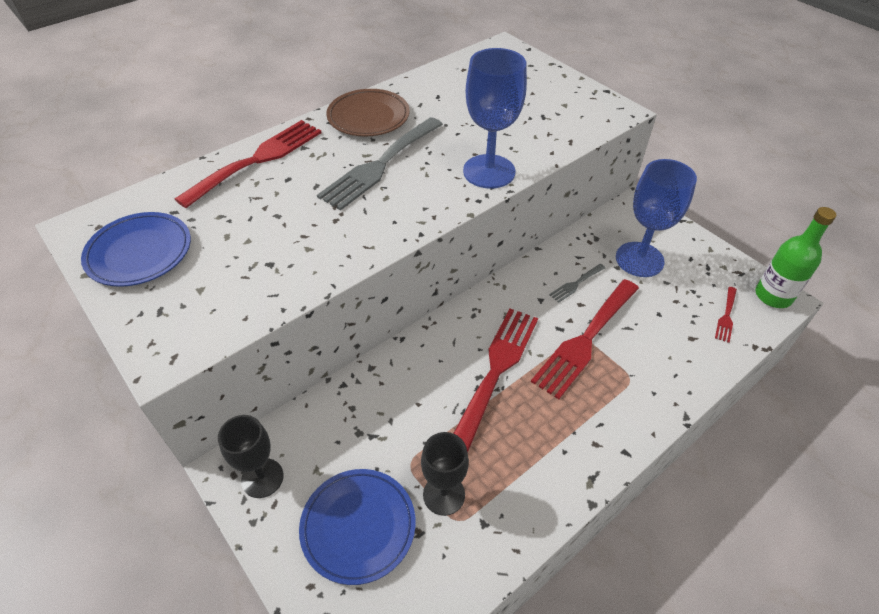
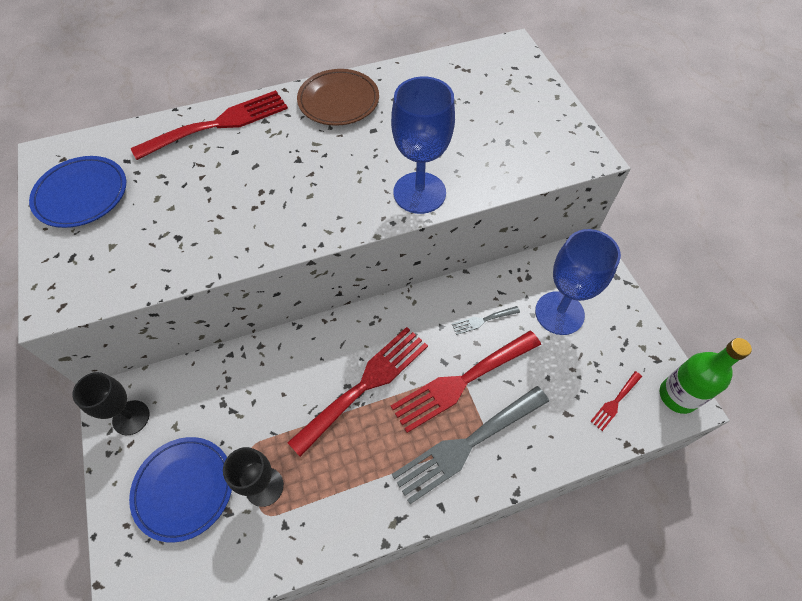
camera: 20 degrees right, 10 degrees up
(380, 165) = (322, 158): grey fork -> grey fork (466, 445)

